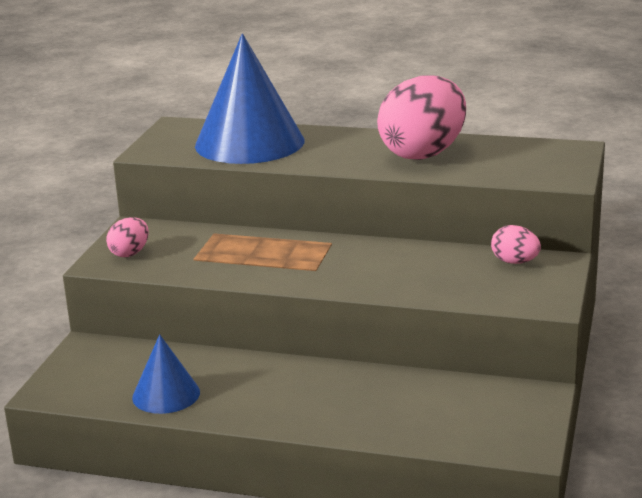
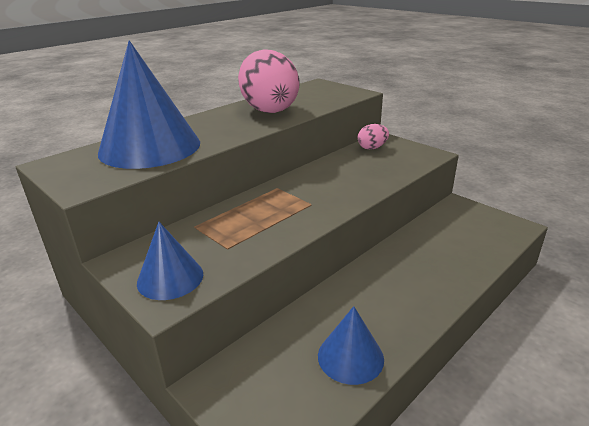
camera: 60 degrees left, 5 degrees up
(130, 253) = (170, 278): pink egg -> blue cone

